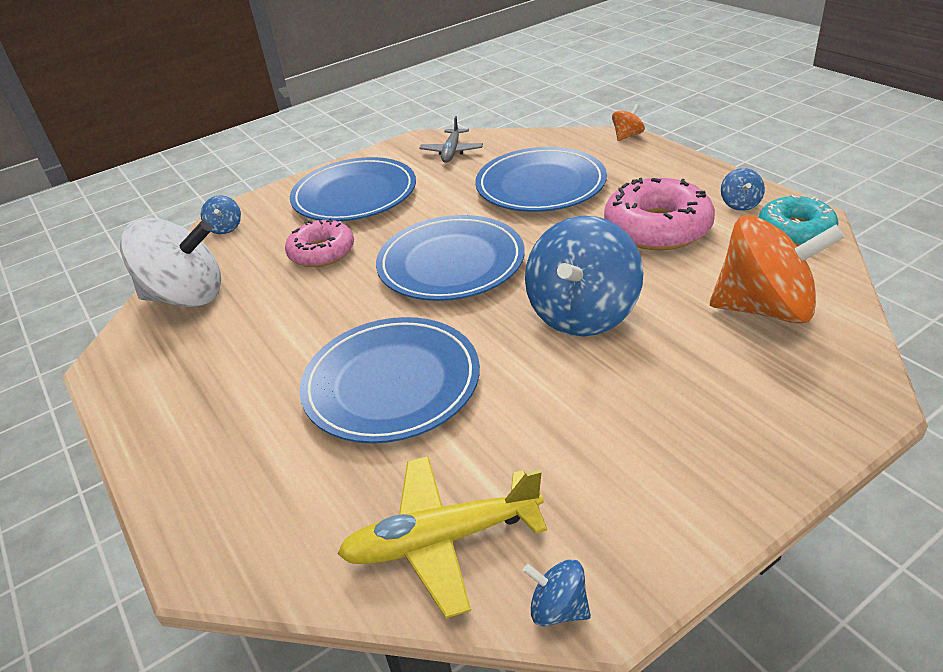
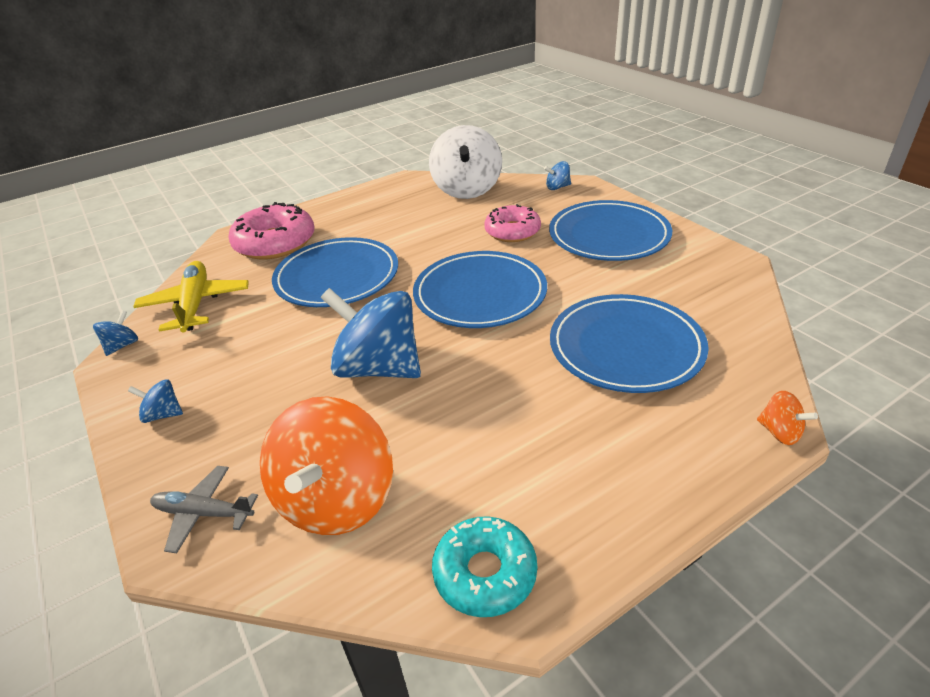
camera: 90 degrees right, 0 degrees up
(452, 151) = (708, 284): grey plane -> grey plane (204, 513)
(657, 228) = (516, 434): pink donut -> pink donut (275, 243)
(740, 204) = (565, 526): blue spinning top -> blue spinning top (163, 414)

